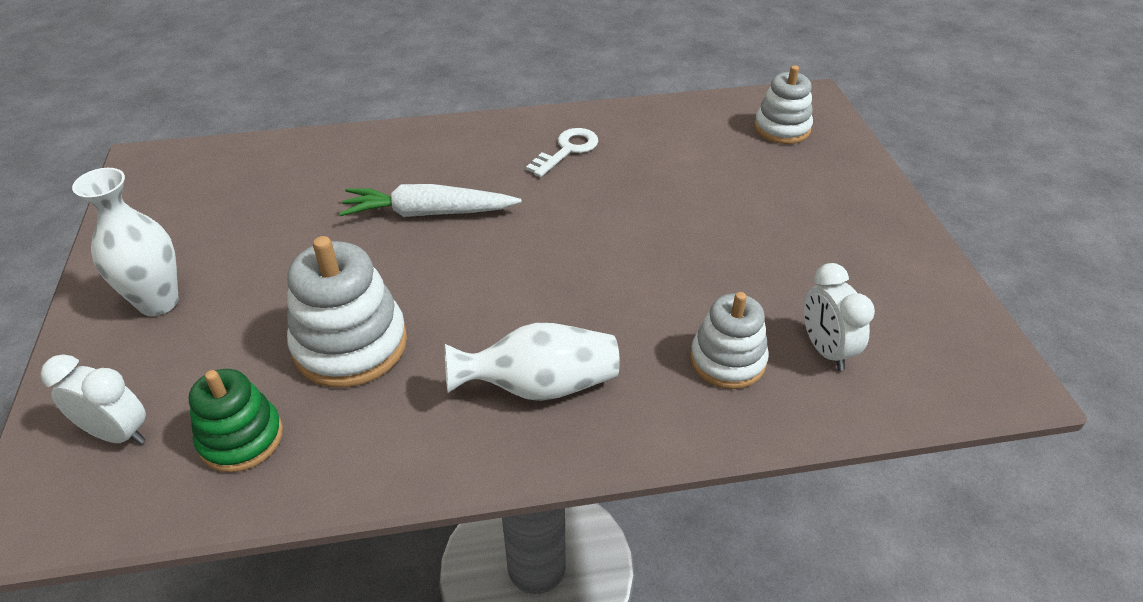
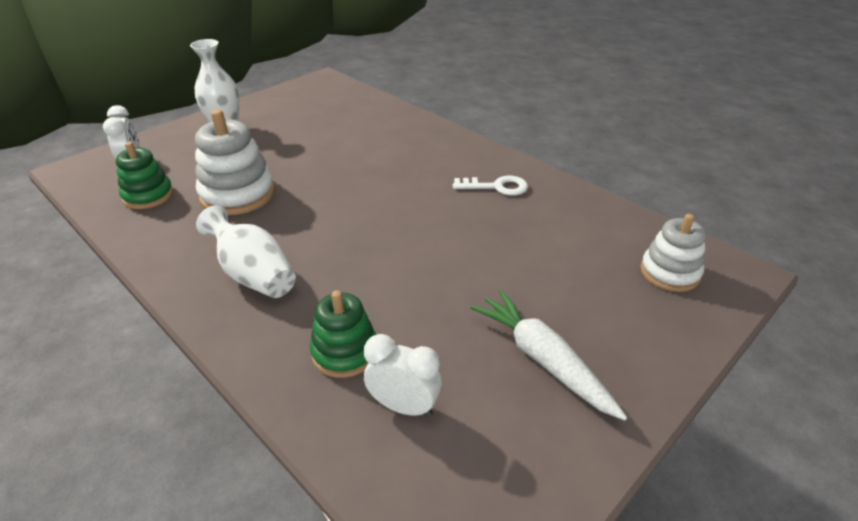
camera: 55 degrees right, 5 degrees down
(428, 213) = (372, 168): white carrot -> white carrot (543, 359)
(727, 360) = (345, 352): white stacking toy -> green stacking toy
(825, 350) = (404, 406): white clock -> white clock turned 75 degrees clockwise

